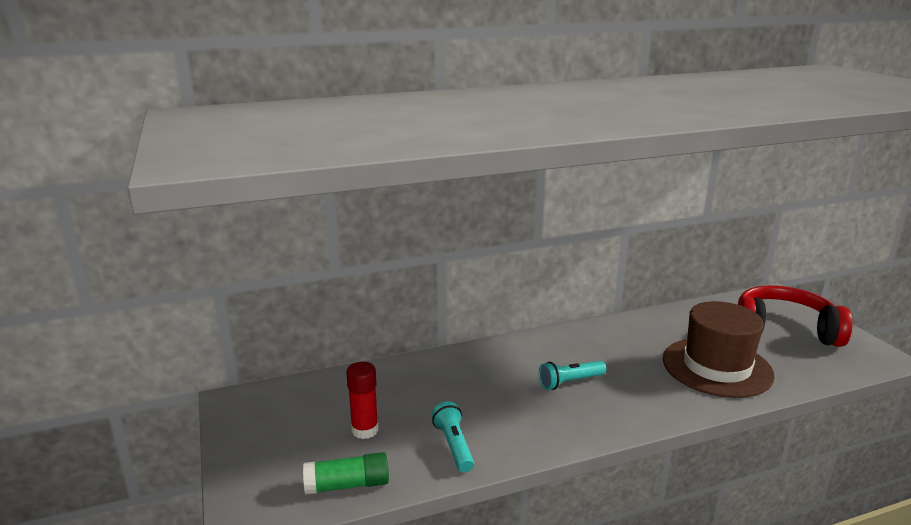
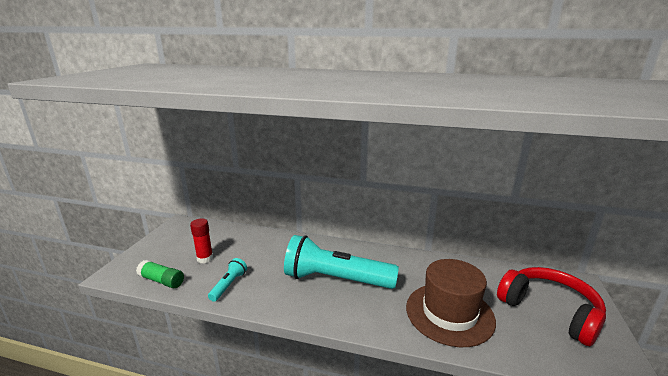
camera: 35 degrees right, 0 degrees up
(570, 382) = (336, 279): turquoise flashlight -> turquoise flashlight, size x2.27

